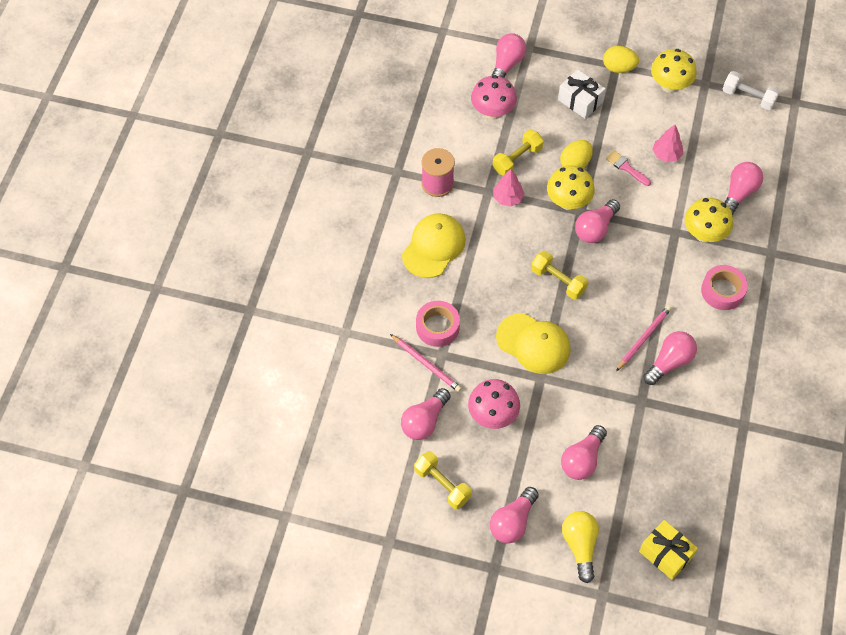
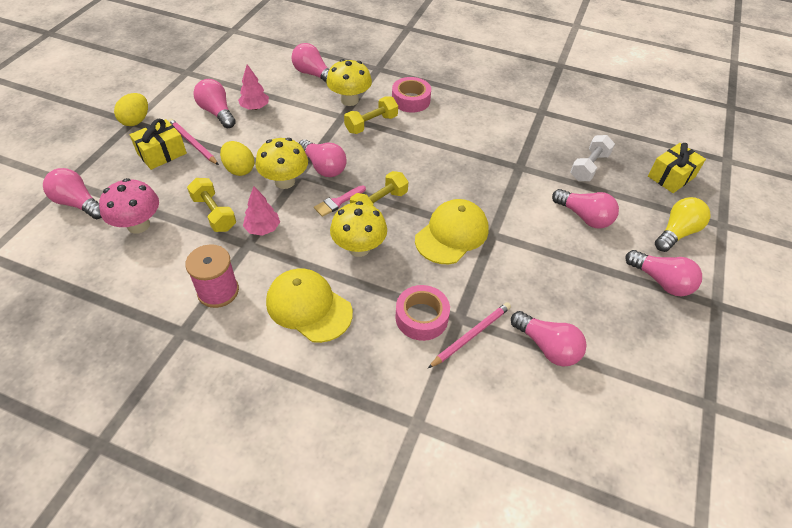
camera: 85 degrees left, 10 degrees down
(442, 484) = (627, 339): yellow dumbbell -> yellow dumbbell (371, 124)
(492, 415) = (537, 281): pink mushroom -> none
(580, 101) = (162, 153): white gift -> yellow gift
(580, 546) = (676, 233): yellow light bulb -> yellow light bulb turned 135 degrees clockwise
(626, 167) = (259, 135): pink brush -> pink brush (338, 202)
(643, 338) = (453, 154): pink pencil -> pink pencil (192, 143)
(669, 362) = (480, 143): pink light bulb -> pink light bulb (217, 112)
(670, 85) = (177, 92): yellow mushroom -> yellow mushroom (359, 248)
(748, 97) = (215, 52): white dumbbell -> white dumbbell (589, 167)

